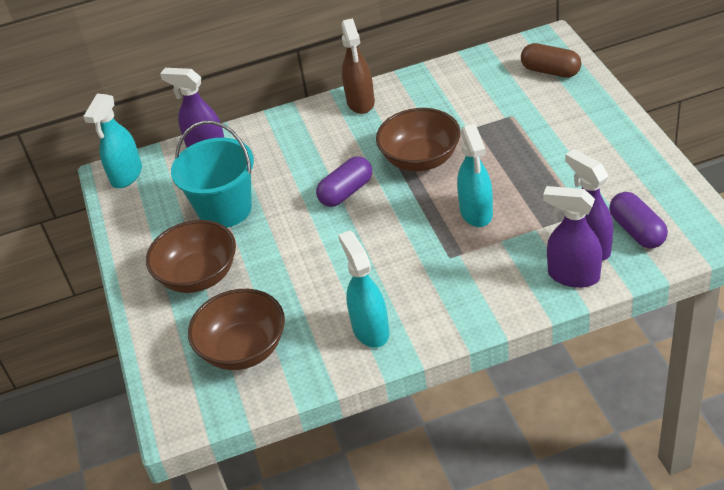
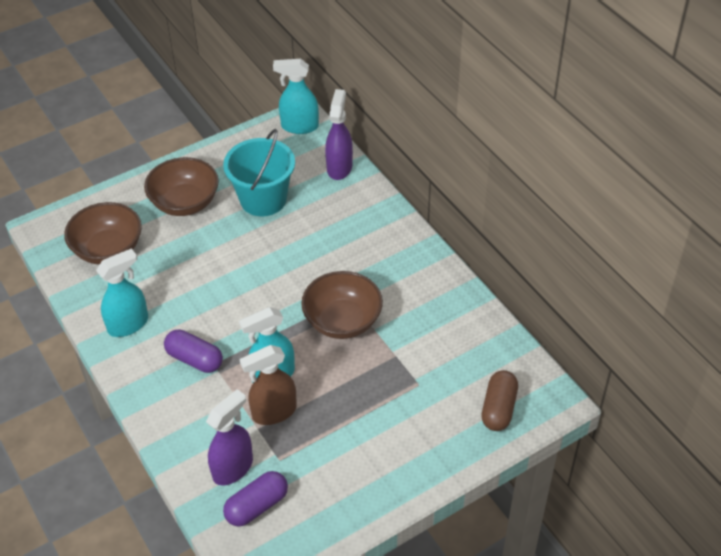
camera: 70 degrees right, 5 degrees up
(346, 192) = (292, 275): purple capsule -> purple capsule (194, 359)
(360, 102) = (420, 260): brown spray bottle -> brown spray bottle (274, 412)
(573, 276) = (195, 459): purple spray bottle -> none

